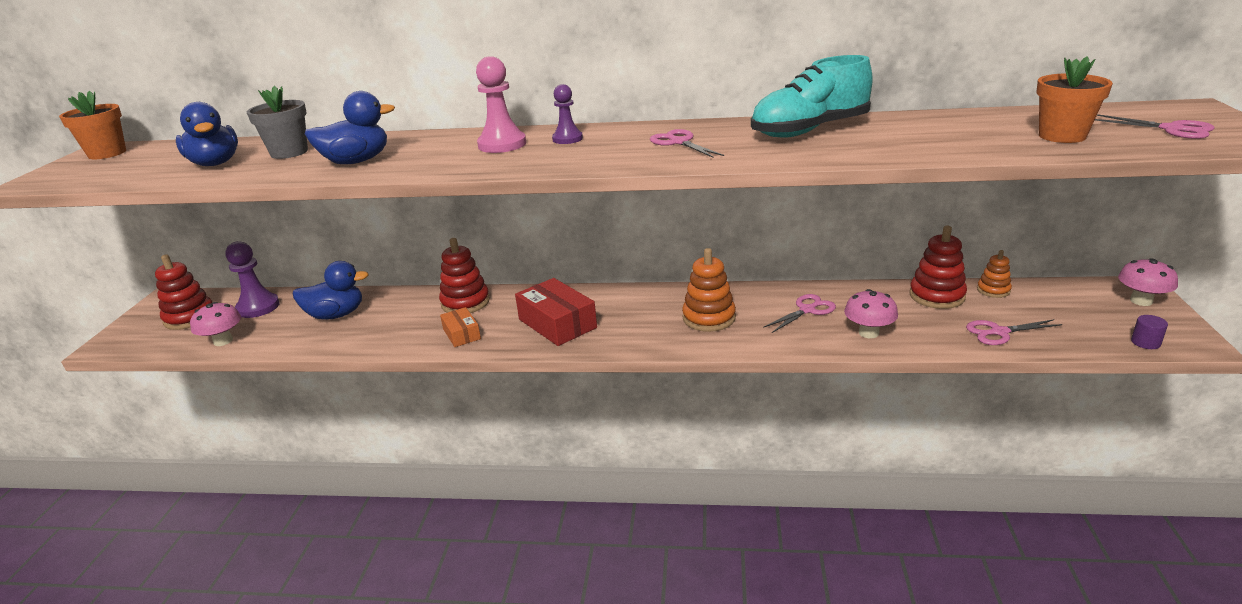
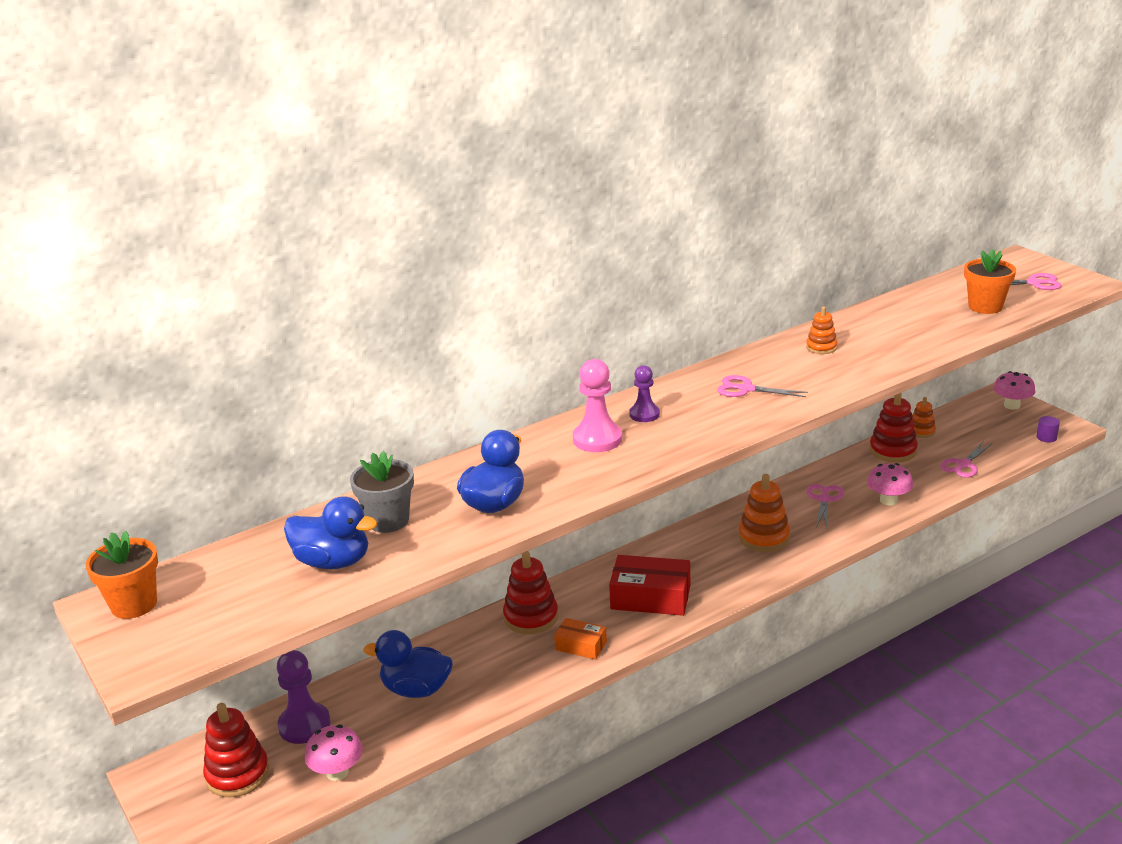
camera: 40 degrees left, 0 degrees up
(336, 315) = (416, 689): blue duck -> blue duck turned 120 degrees counterclockwise
(810, 130) = (821, 347): turquoise shoe -> orange stacking toy

